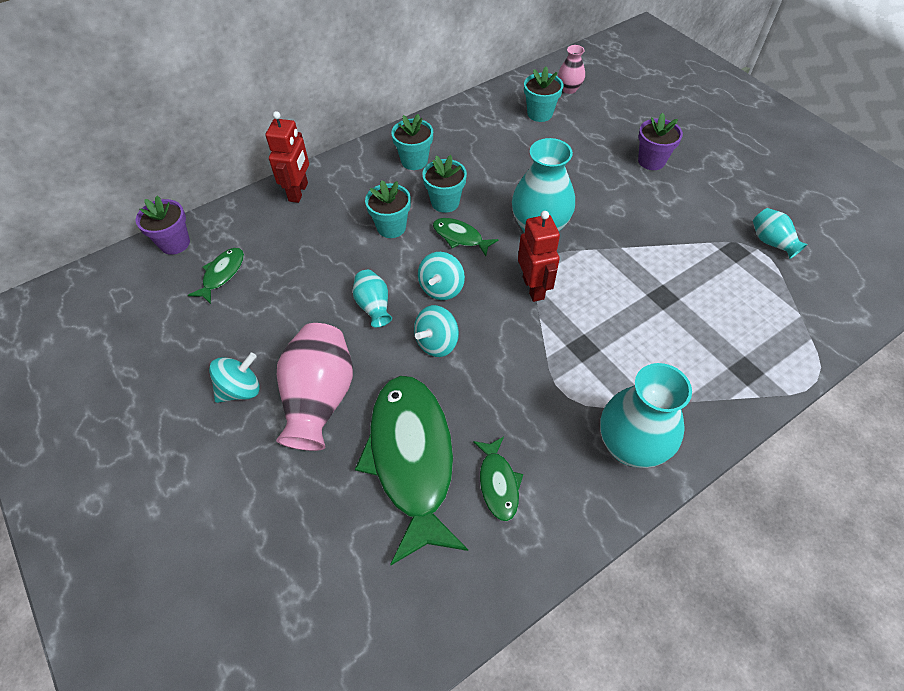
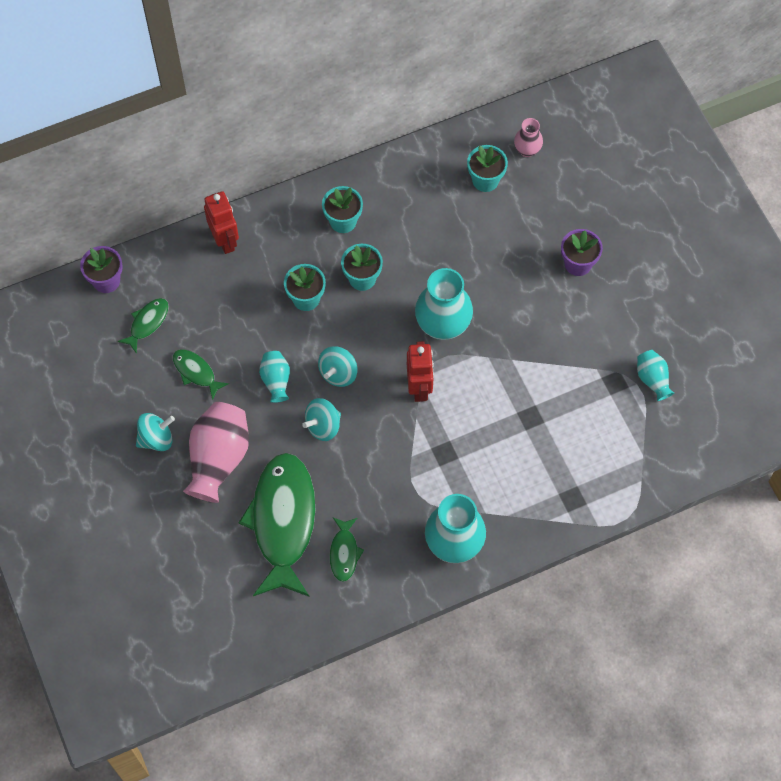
camera: 10 degrees right, 10 degrees up
(299, 192) = (225, 240): red robot -> red robot turned 45 degrees counterclockwise
(460, 237) = (367, 321): green fish -> green fish (196, 372)

